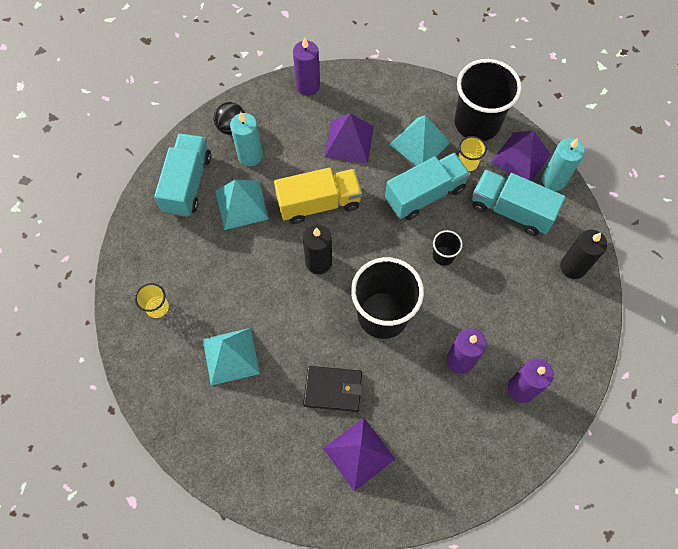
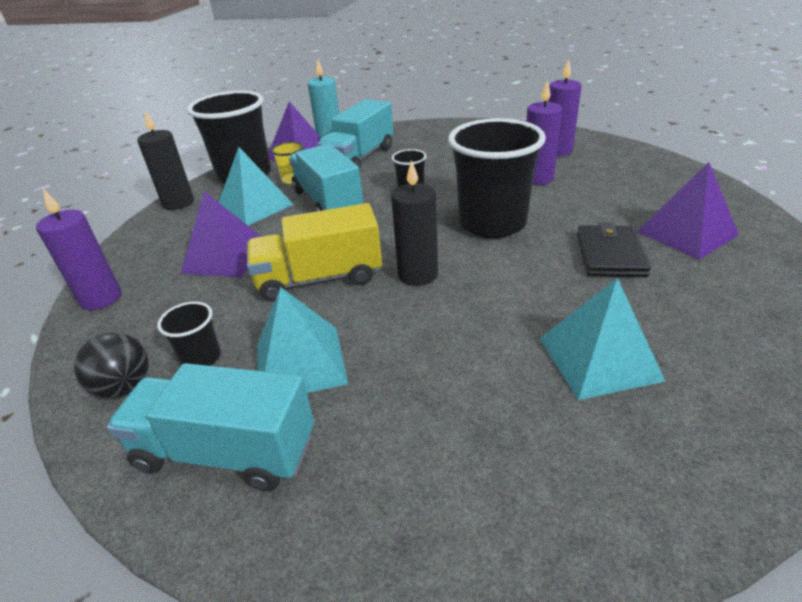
camera: 85 degrees left, 30 degrees down
(157, 307) = (527, 484): yellow cup -> none
(250, 156) = (201, 358): turquoise candle -> black cup
(319, 203) = (319, 278): yellow truck -> yellow truck turned 90 degrees counterclockwise
(573, 267) = (425, 133): black candle -> black candle (178, 203)

